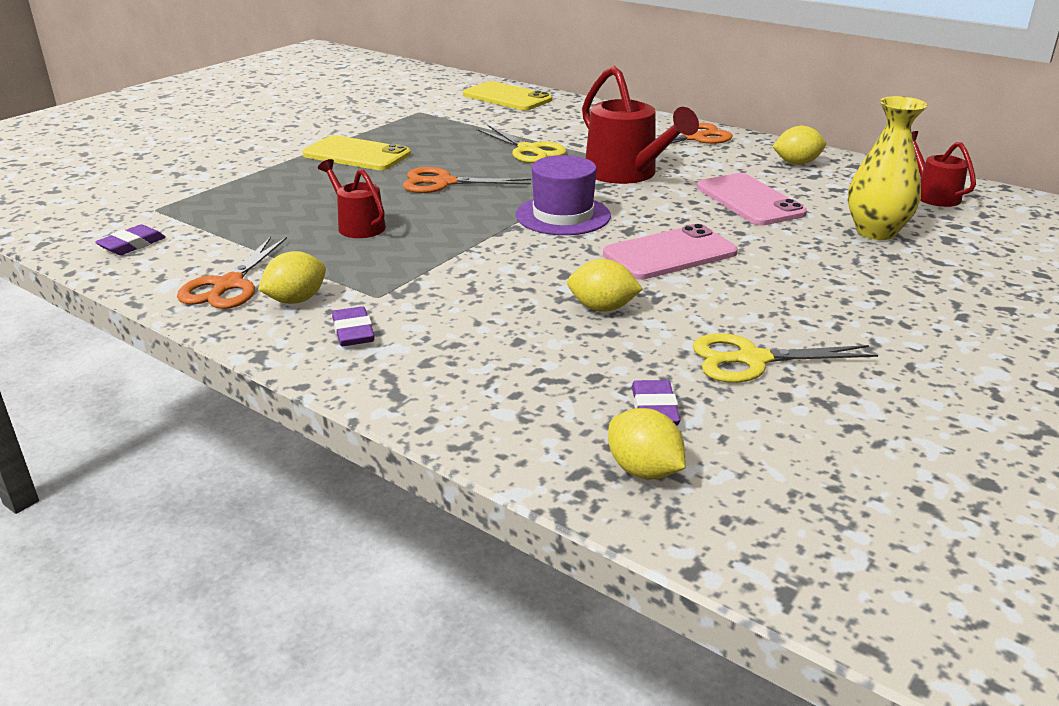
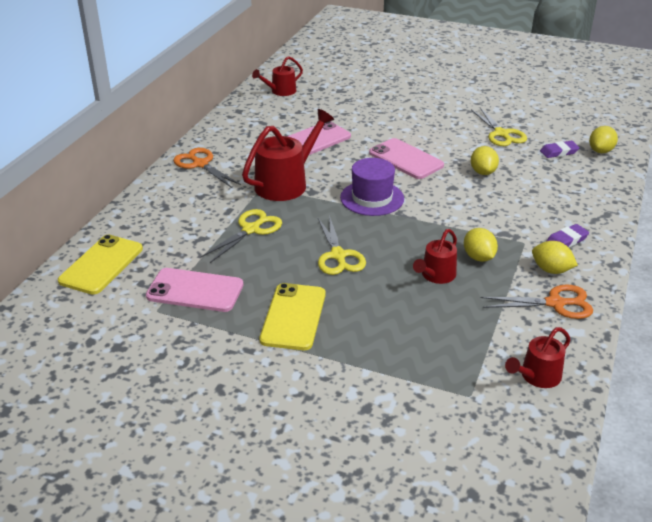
camera: 105 degrees left, 5 degrees up
(132, 245) = (537, 376): purple eraser -> red watering can
(436, 124) = (195, 290): none -> pink phone
(444, 183) = (338, 255): orange scissors -> yellow scissors
(796, 163) = (242, 127): yellow lemon -> yellow lemon (478, 257)
(876, 232) = (342, 106): yellow vase -> none

